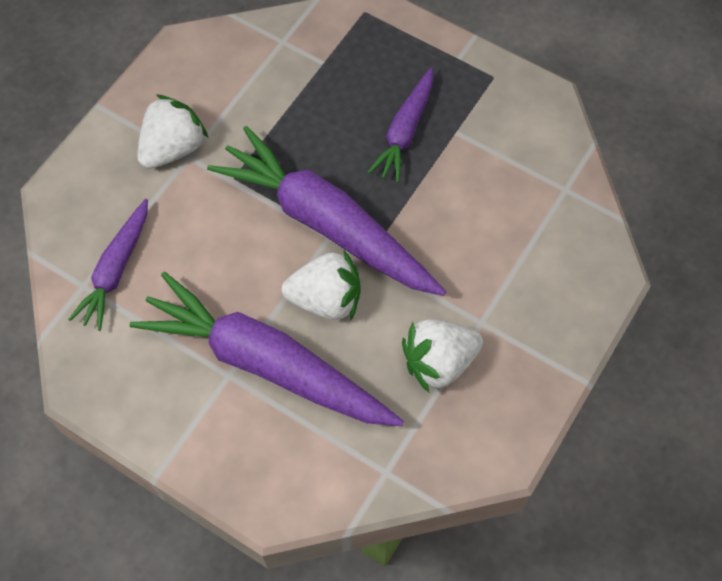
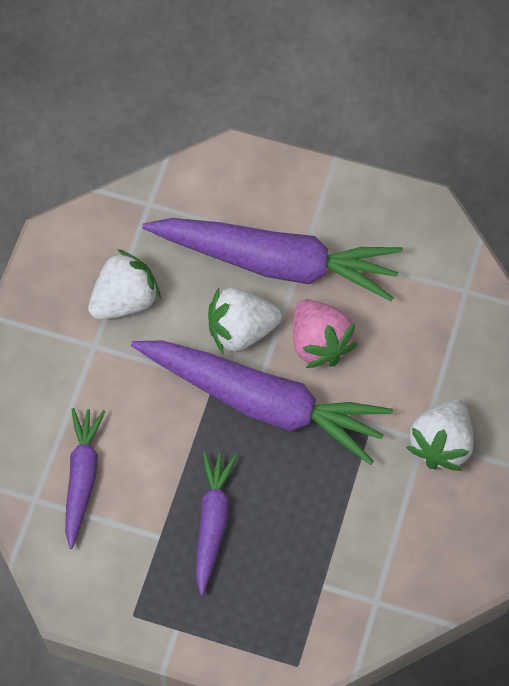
camera: 165 degrees right, 0 degrees up
(116, 270) = (442, 311): purple carrot -> purple carrot (82, 478)
(251, 267) = (319, 343): none -> pink strawberry

